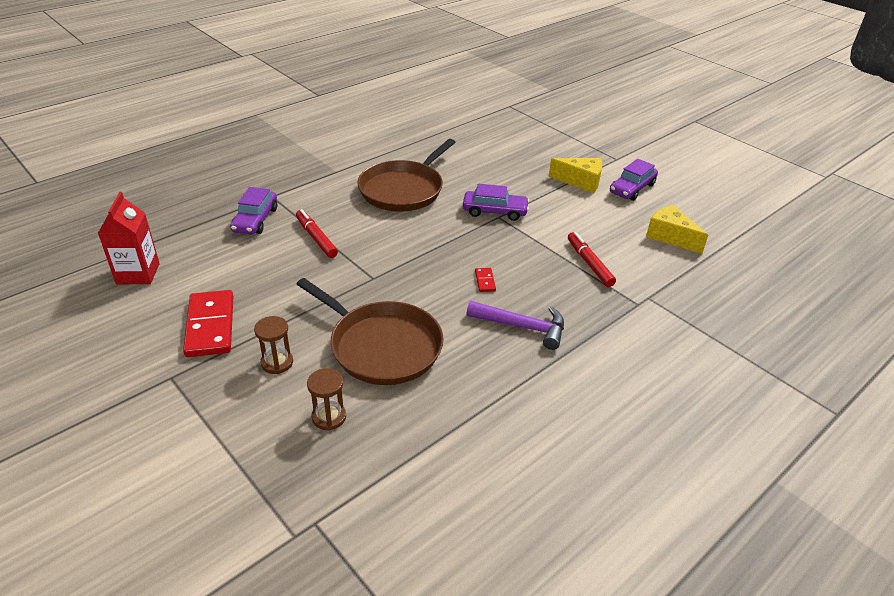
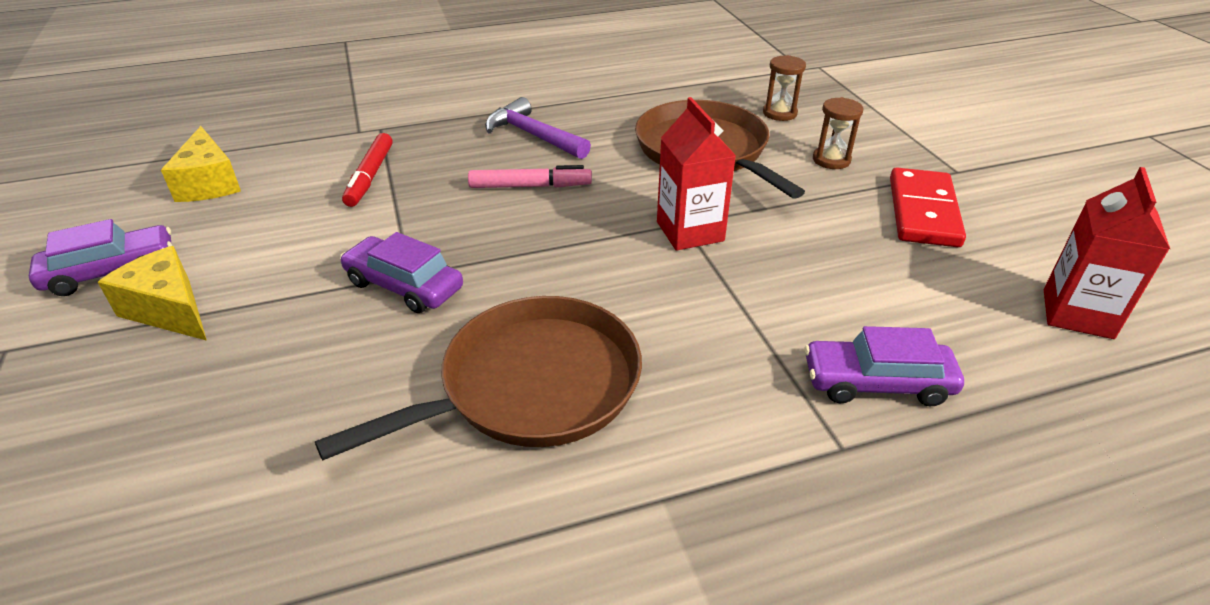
camera: 155 degrees left, 0 degrees up
(255, 220) = (877, 382): purple car -> purple car turned 120 degrees counterclockwise
(316, 238) = (755, 309): red marker -> none
(366, 273) = (690, 231): none -> red carton
(485, 281) = (530, 186): red domino -> pink marker

